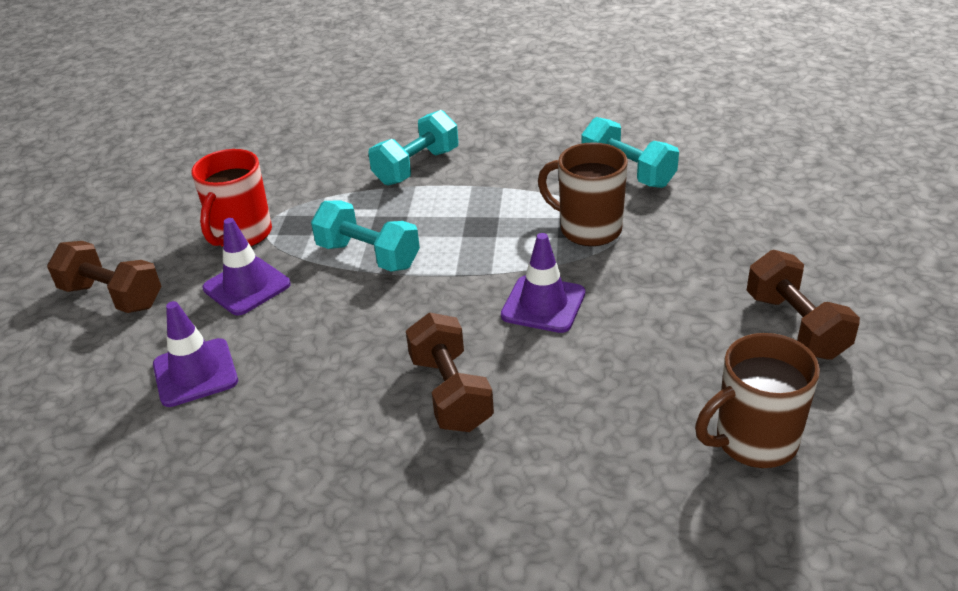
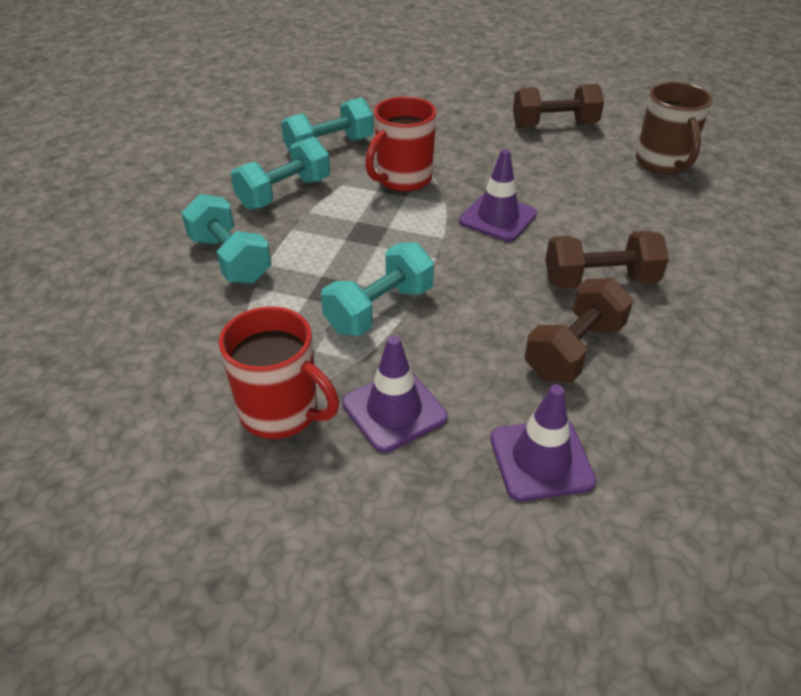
camera: 80 degrees left, 5 degrees up
(112, 296) = (359, 557): brown dumbbell -> brown dumbbell (574, 350)
(527, 167) = (284, 193): none -> turquoise dumbbell
(588, 229) = (403, 179): brown mug -> red mug

